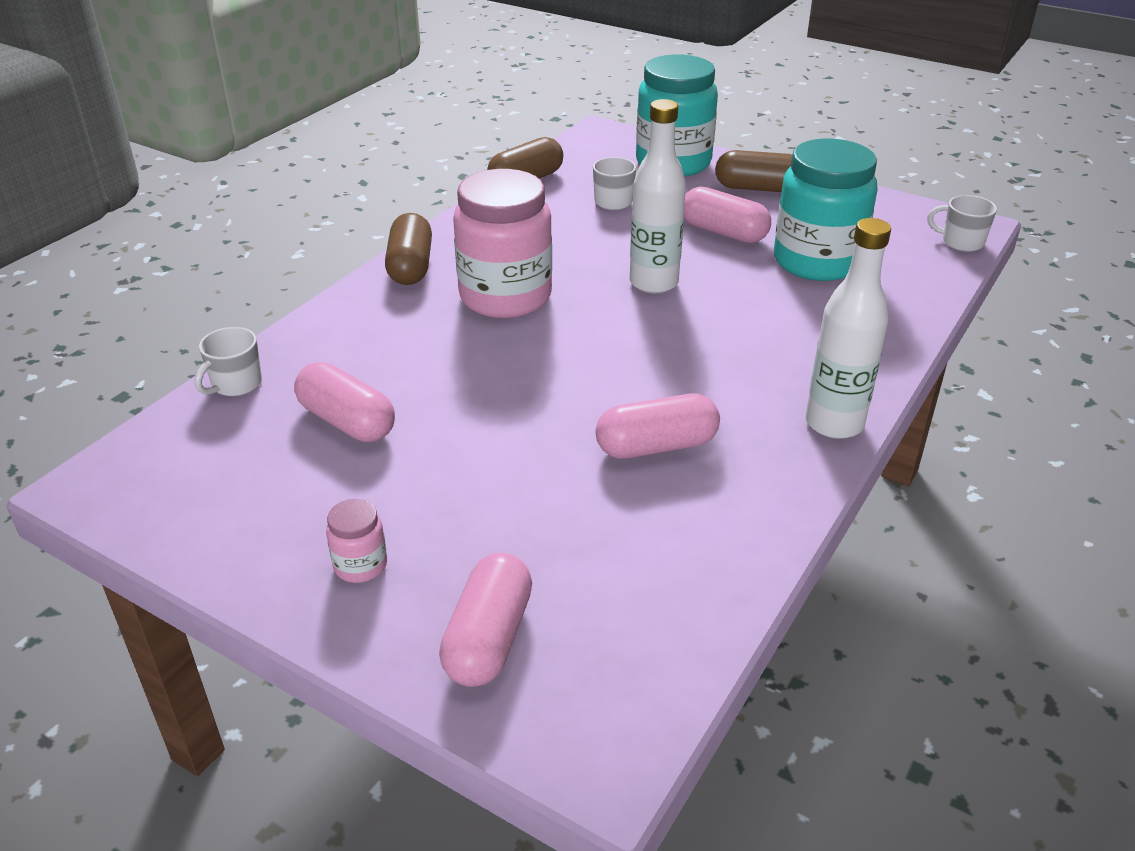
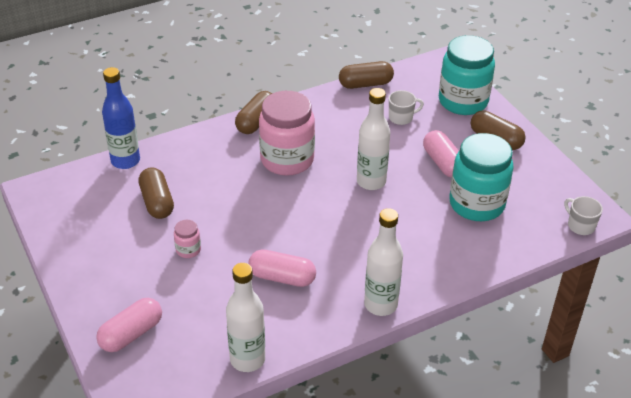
camera: 30 degrees right, 5 degrees up
(235, 384) = (125, 161): white mug -> blue bottle
(347, 421) = (157, 202): pink capsule -> brown capsule
(360, 565) = (108, 277): pink jar -> pink jar (188, 250)
(726, 585) = (247, 359): none -> white bottle

